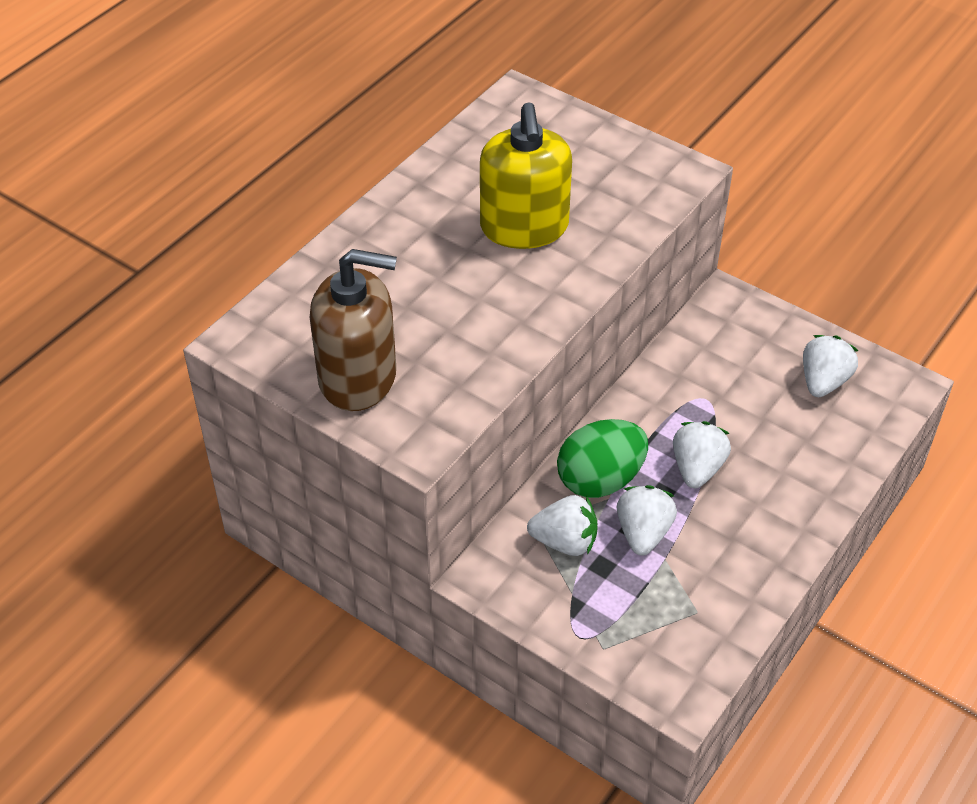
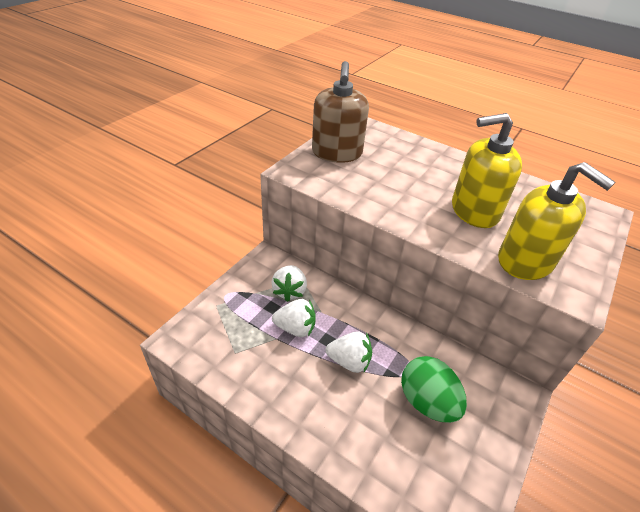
camera: 85 degrees right, 5 degrees down
(600, 480) = (335, 309): green egg -> green egg (427, 402)
(629, 200) = (525, 261): none -> yellow soap dispenser
(823, 381) = (450, 460): white strawberry -> none

